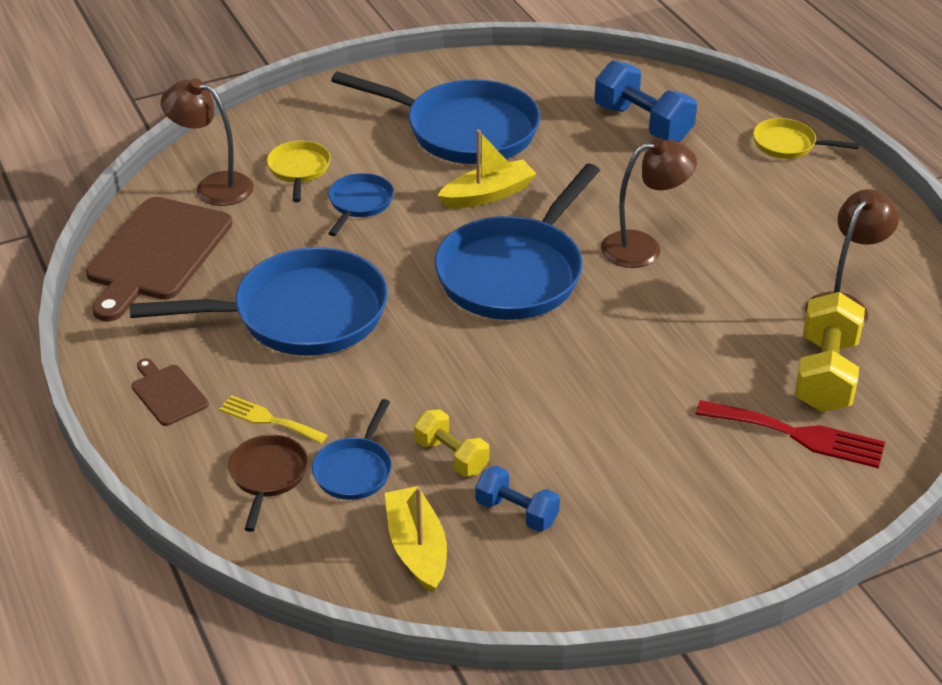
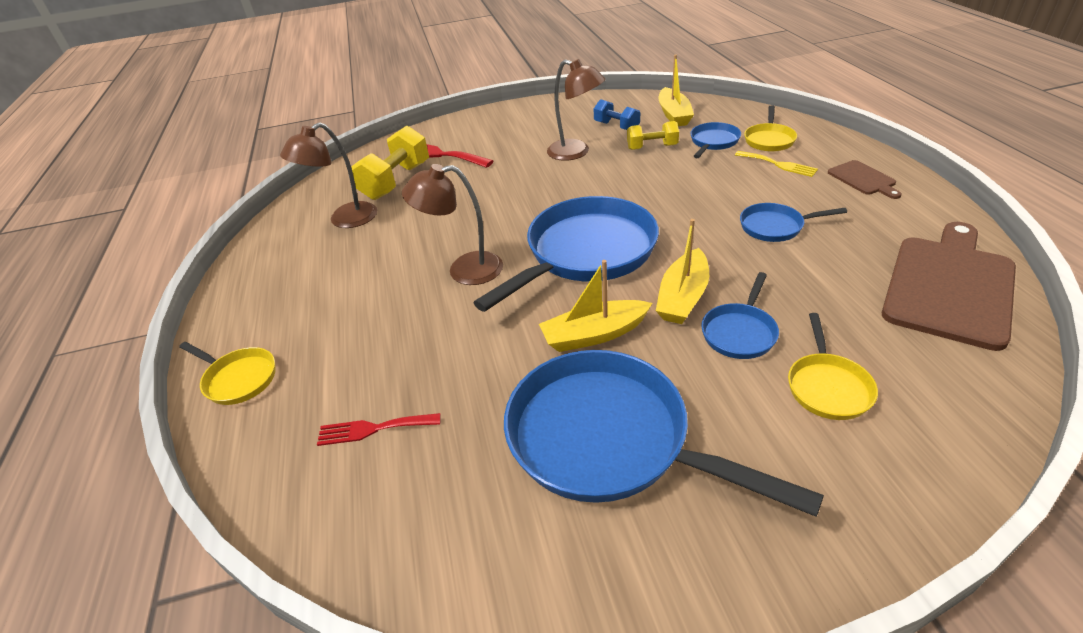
camera: 165 degrees left, 0 degrees up
(213, 186) = (933, 369): brown lamp -> brown lamp (576, 152)
(268, 476) = (769, 140): brown pan -> yellow pan
(300, 314) = (775, 227): blue pan -> blue pan, size x0.47
(408, 231) = (683, 297): none -> yellow boat
(451, 456) = (652, 147): yellow dumbbell -> yellow dumbbell turned 60 degrees counterclockwise
(643, 123) = (373, 429): blue dumbbell -> red fork

